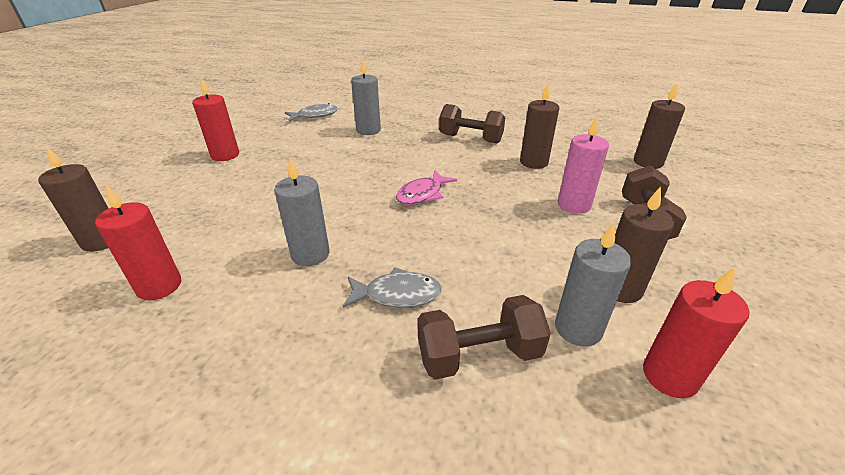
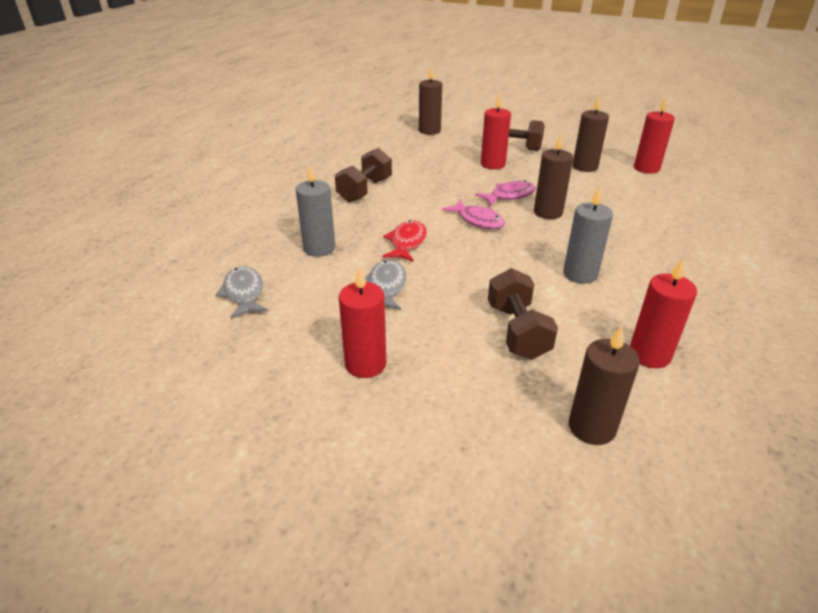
camera: 85 degrees left, 0 degrees up
(377, 161) = (407, 243): none -> red fish
(397, 294) = (615, 235): grey fish -> grey fish (386, 287)
(479, 355) = (657, 212): brown dumbbell -> brown dumbbell (517, 331)
(487, 215) = (509, 196): none -> pink fish
(533, 162) = (423, 169): brown candle -> brown candle (548, 212)
(574, 205) = (493, 164): pink candle -> red candle
(578, 328) = (623, 183): grey candle -> none

